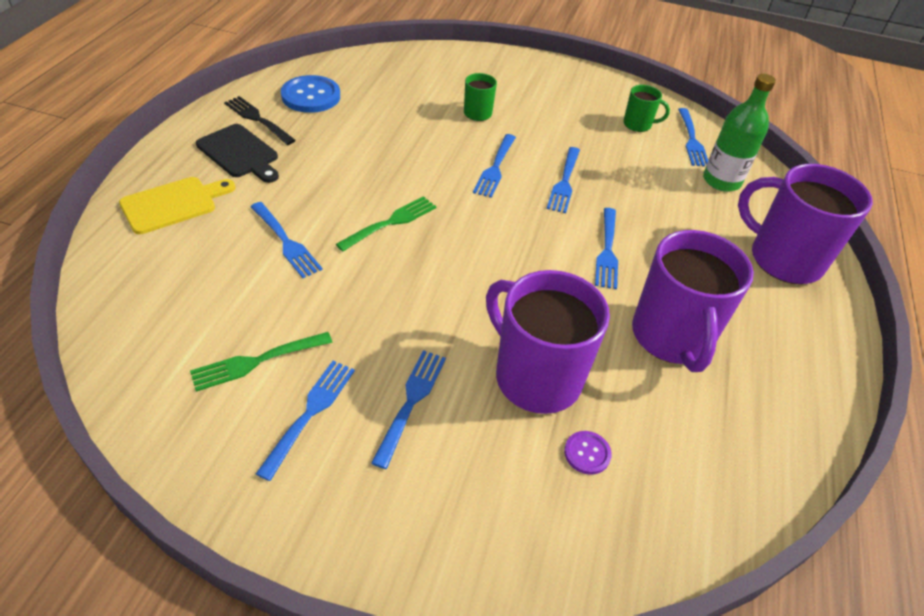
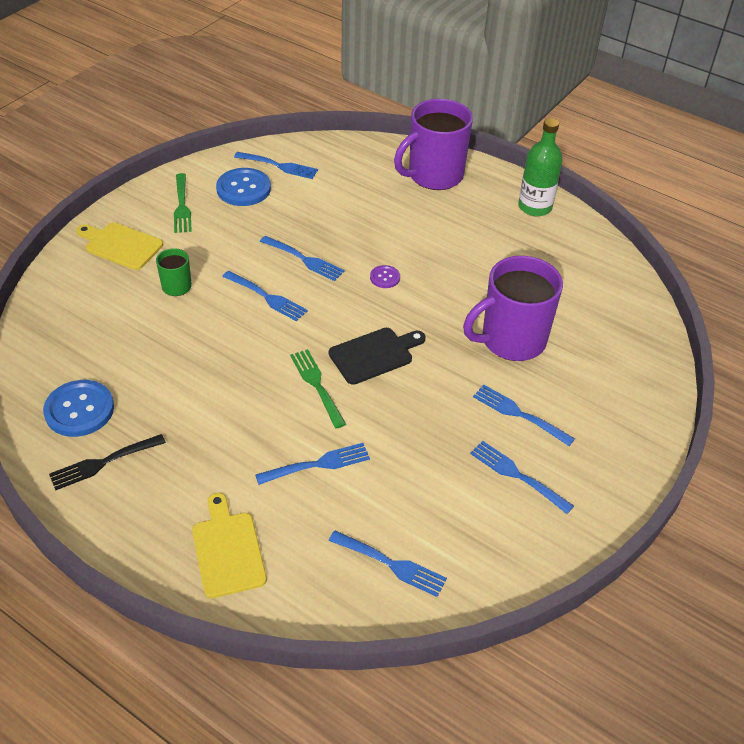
camera: 70 degrees left, 0 degrees up
(240, 153) = (161, 485): black cutting board -> black cutting board (374, 354)
(257, 361) = (458, 502): green fork -> green fork (182, 206)
(510, 75) = (121, 245): none -> yellow cutting board
(587, 453) = (579, 334): purple button -> purple button (385, 277)
(607, 251) = (397, 262): blue fork -> blue fork (391, 564)
(638, 125) = (243, 189): green mug -> blue button
(671, 337) = (492, 259): purple mug -> none
(721, 181) = (338, 170): green bottle -> green bottle (535, 207)

